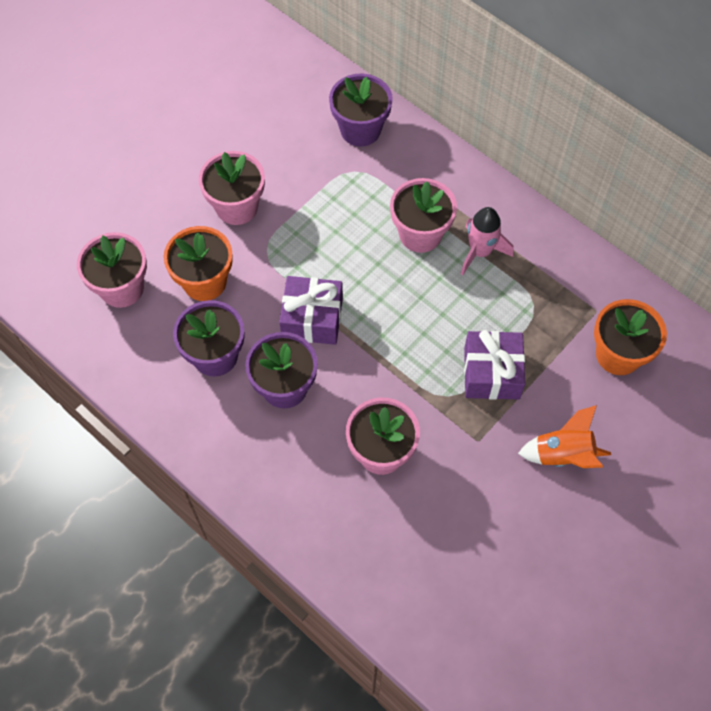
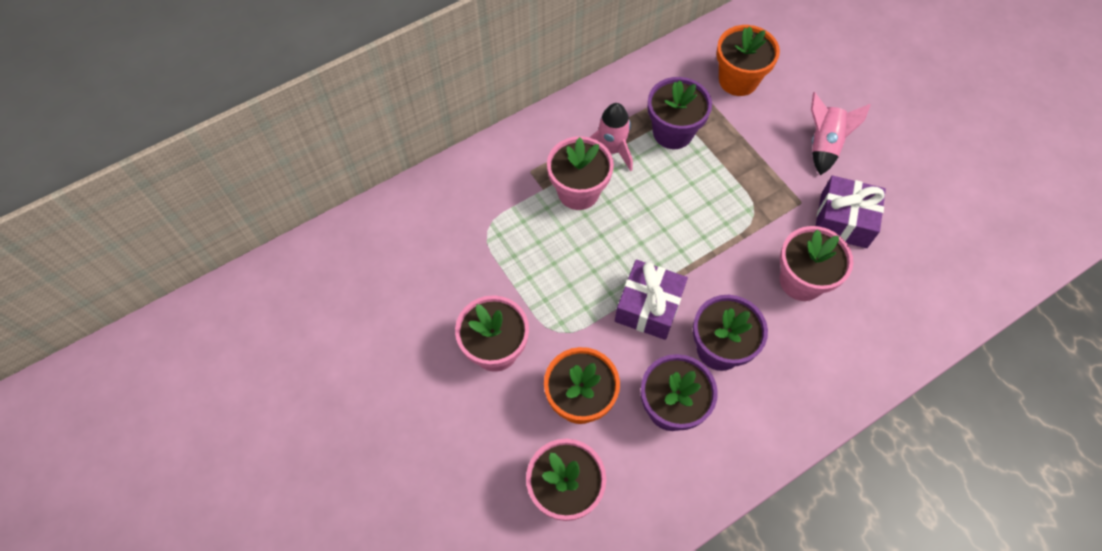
camera: 75 degrees left, 0 degrees up
(360, 130) = (439, 212): purple flower pot -> purple flower pot (673, 132)
(491, 373) = (737, 174): purple gift -> purple gift (843, 220)
(562, 455) = (824, 145): orange rocket -> pink rocket

